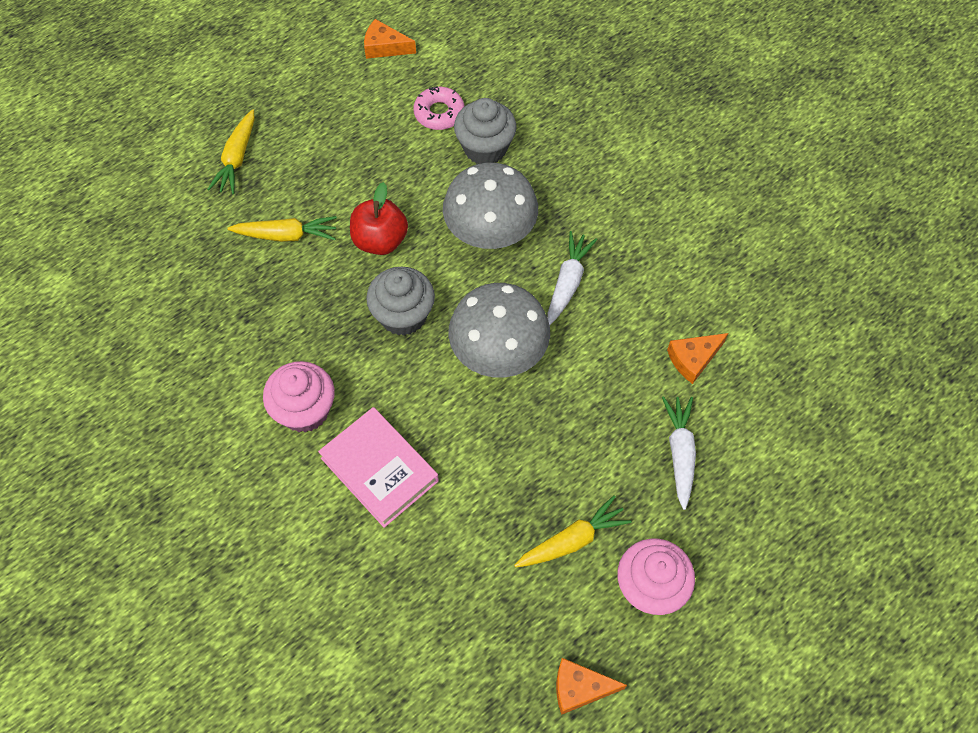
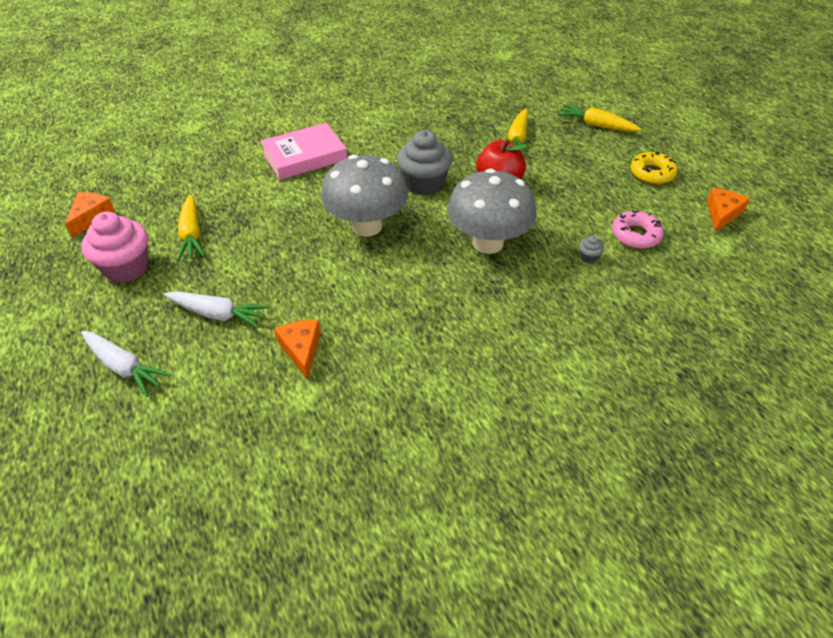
camera: 105 degrees right, 15 degrees down
(305, 410) = (366, 132): pink cupcake -> none
(327, 103) = (652, 173): none -> yellow donut
(485, 148) = (588, 257): grey cupcake -> grey cupcake, size x0.41
(568, 282) = (420, 281): white carrot -> white carrot (125, 367)

